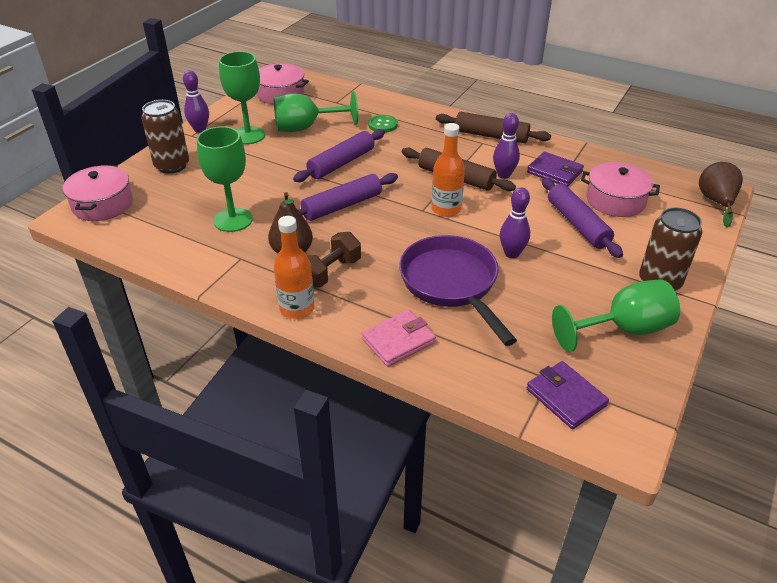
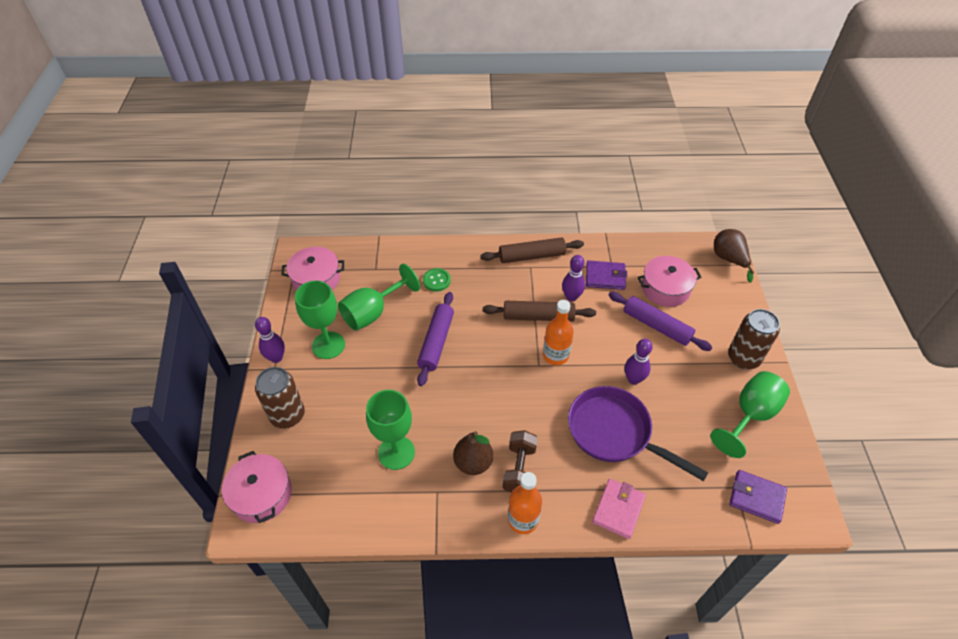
camera: 30 degrees left, 10 degrees up
(342, 206) = (474, 391): purple rolling pin -> none

